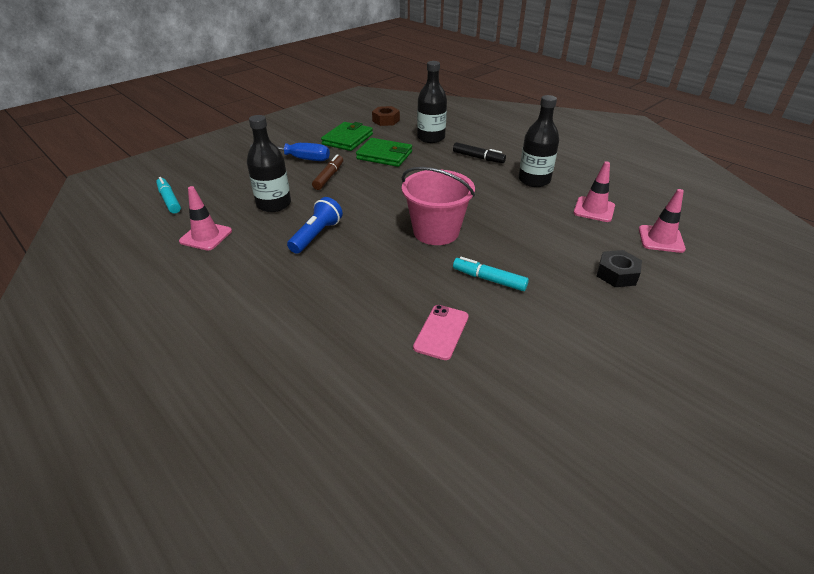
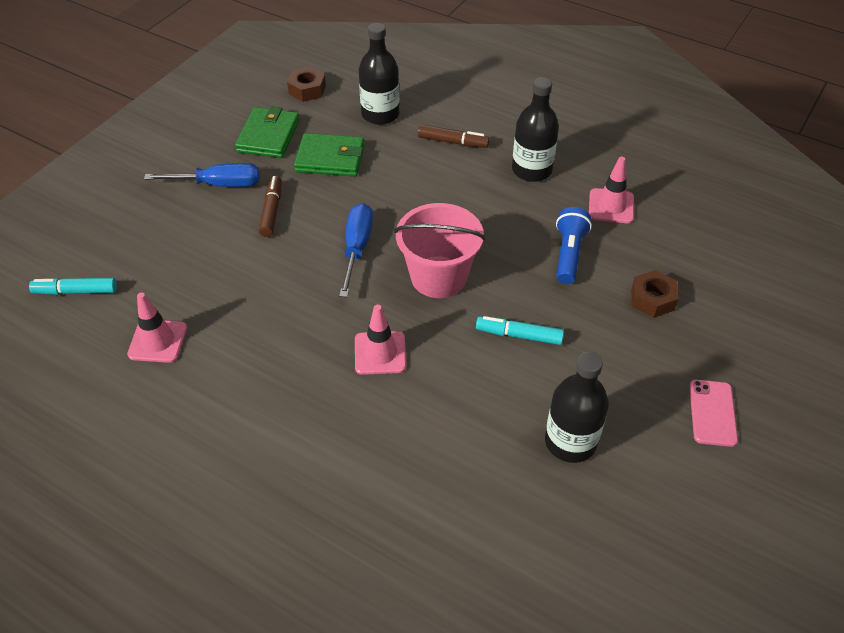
camera: 15 degrees left, 10 degrees up
(169, 200) = (75, 291): turquoise marker -> turquoise marker turned 45 degrees counterclockwise
(274, 204) = (220, 272): black bottle -> black bottle (570, 442)
(316, 235) = (297, 311): blue flashlight -> blue flashlight (568, 254)
(380, 205) = (357, 247): none -> blue screwdriver
(441, 332) = (488, 416): pink phone -> pink phone (712, 413)
(478, 158) = (453, 142): black marker -> brown marker
(616, 274) = (652, 299): black nut -> brown nut
(661, 239) = (691, 238): pink traffic cone -> pink traffic cone (380, 353)

